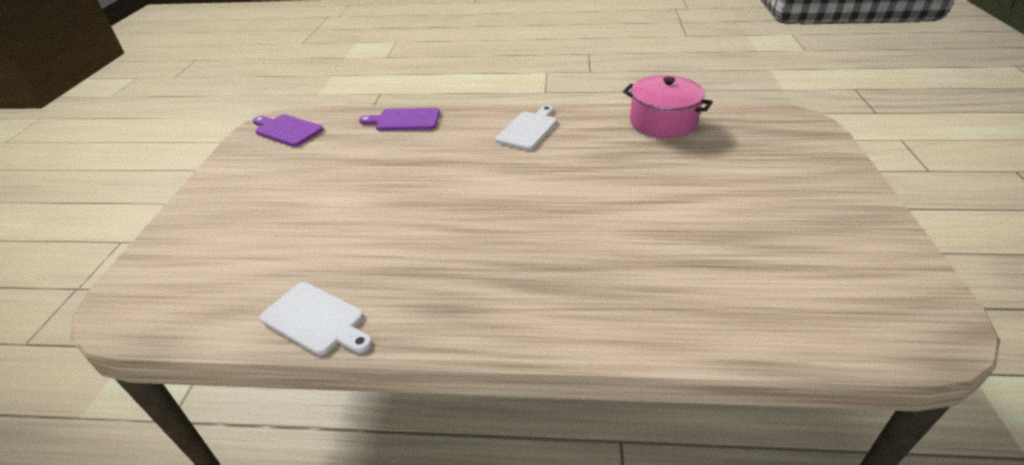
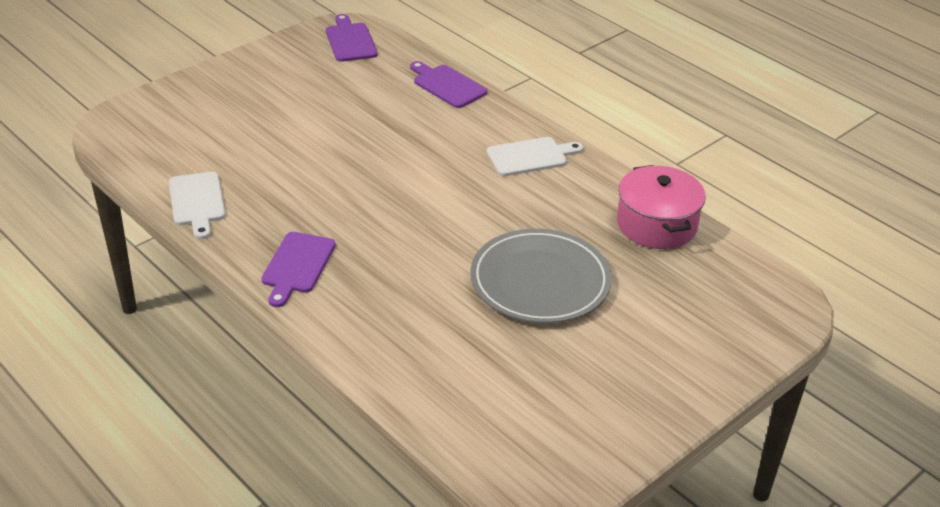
camera: 40 degrees right, 0 degrees up
(490, 307) = (297, 266): none -> purple cutting board
(667, 194) = (540, 281): none -> grey plate

